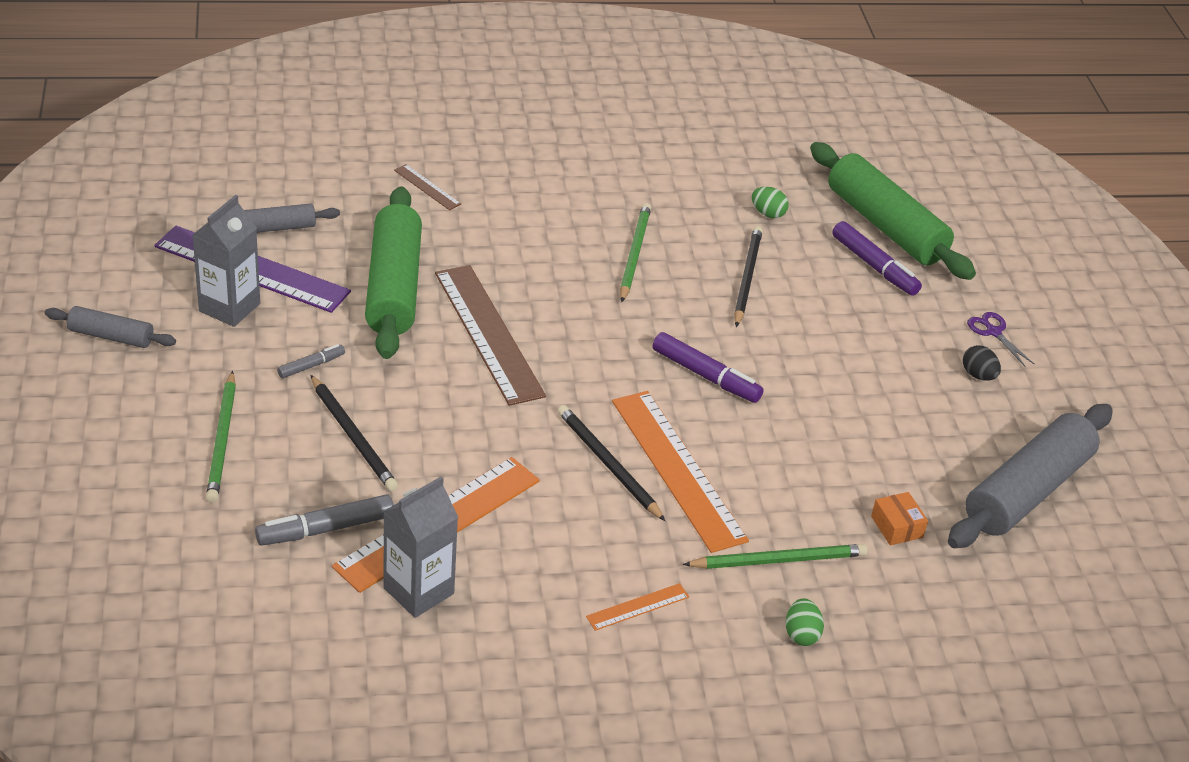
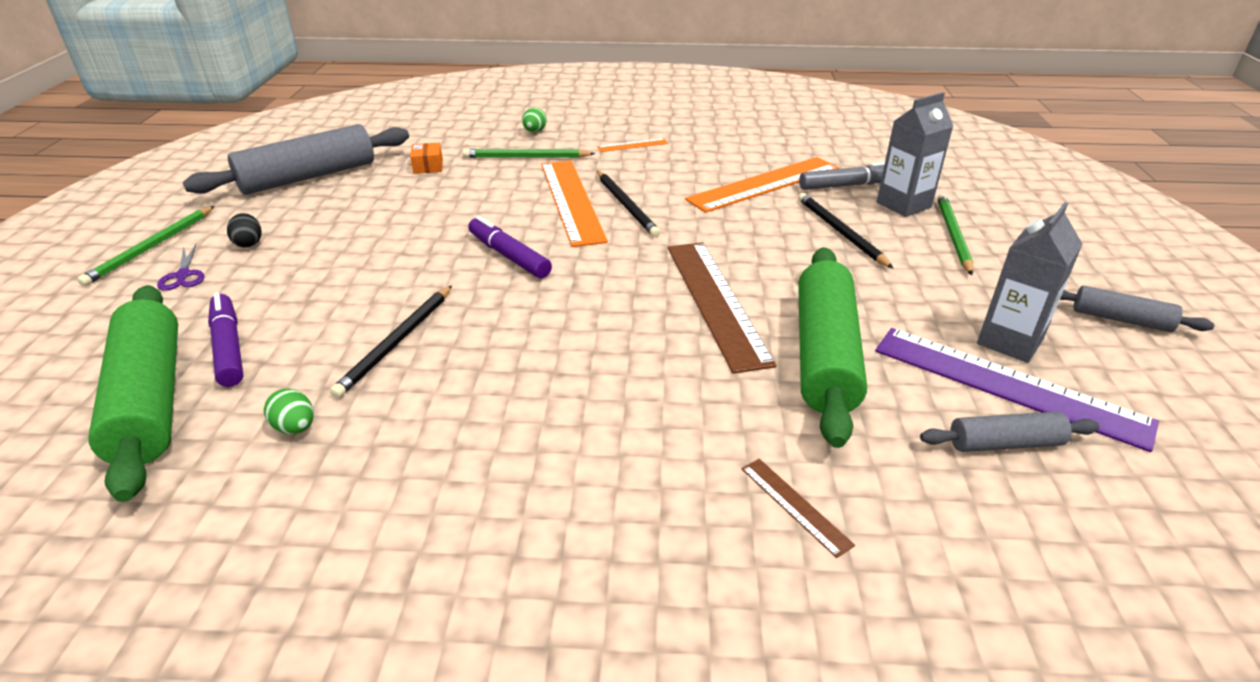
camera: 165 degrees left, 5 degrees down
(311, 366) = (895, 283): grey marker -> none
(418, 591) = (777, 157): grey carton -> grey carton (903, 205)
(634, 254) = (517, 379): green pencil -> green pencil (151, 247)

